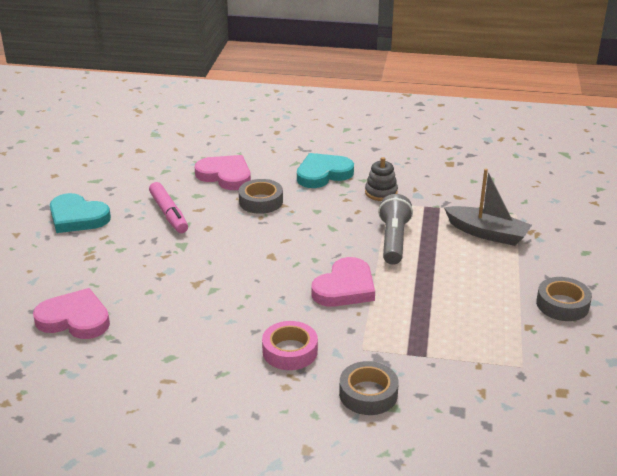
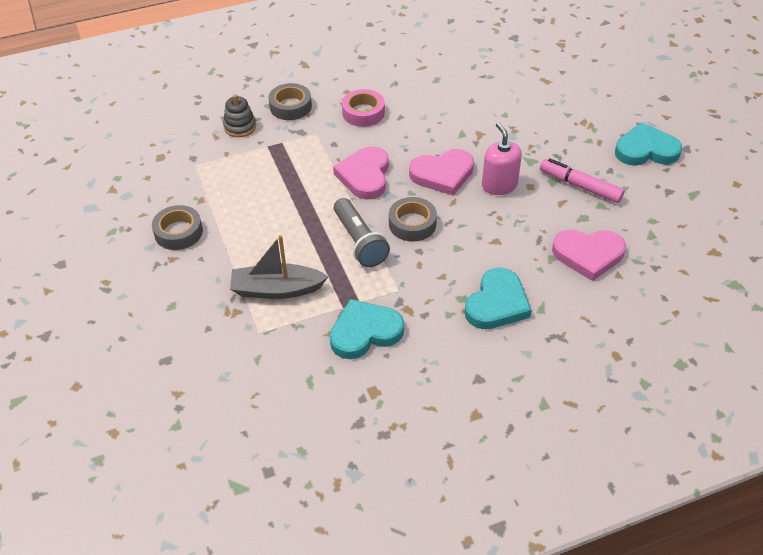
camera: 150 degrees right, 15 degrees up
(75, 319) = (527, 77): pink heart -> pink heart (442, 174)
(232, 237) = (499, 185): none -> pink soap dispenser
(261, 201) = (518, 236): grey tape -> grey tape (412, 224)
(381, 192) = (416, 302): grey stacking toy -> grey stacking toy (240, 127)
(433, 190) = (365, 332): none -> turquoise heart

